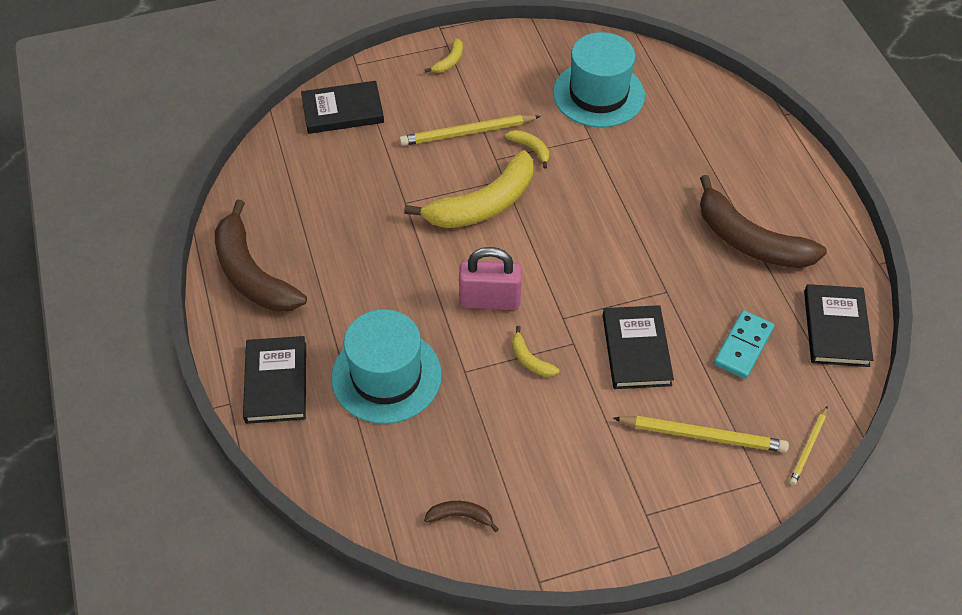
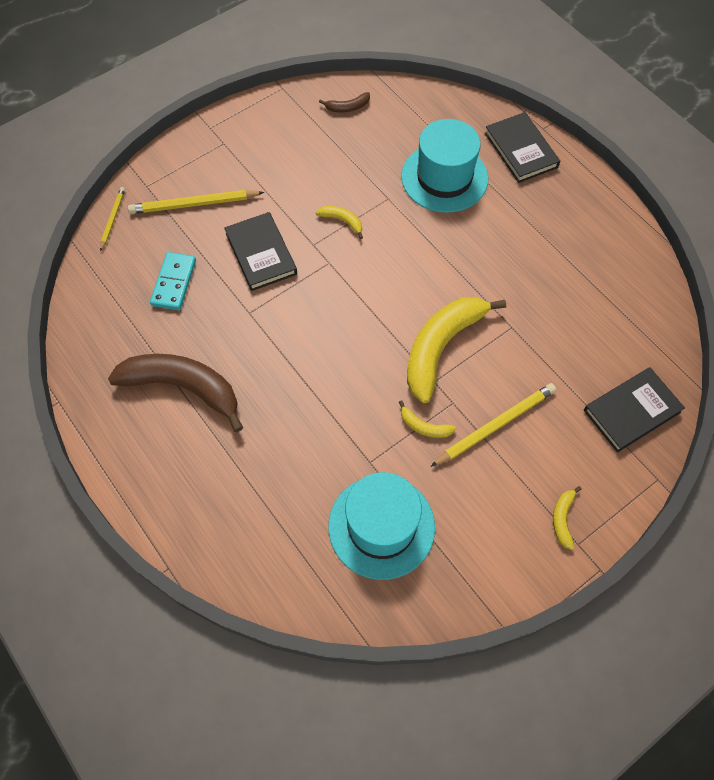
camera: 160 degrees right, 10 degrees up
(252, 274) = (596, 222): brown banana -> none
(490, 300) = (394, 258): pink padlock -> none
(835, 328) = (96, 323): black book -> none

